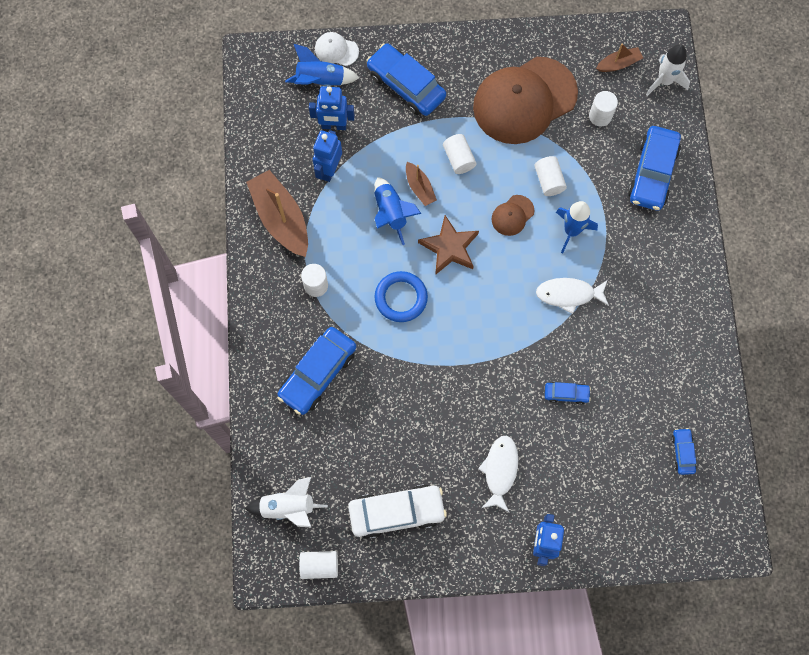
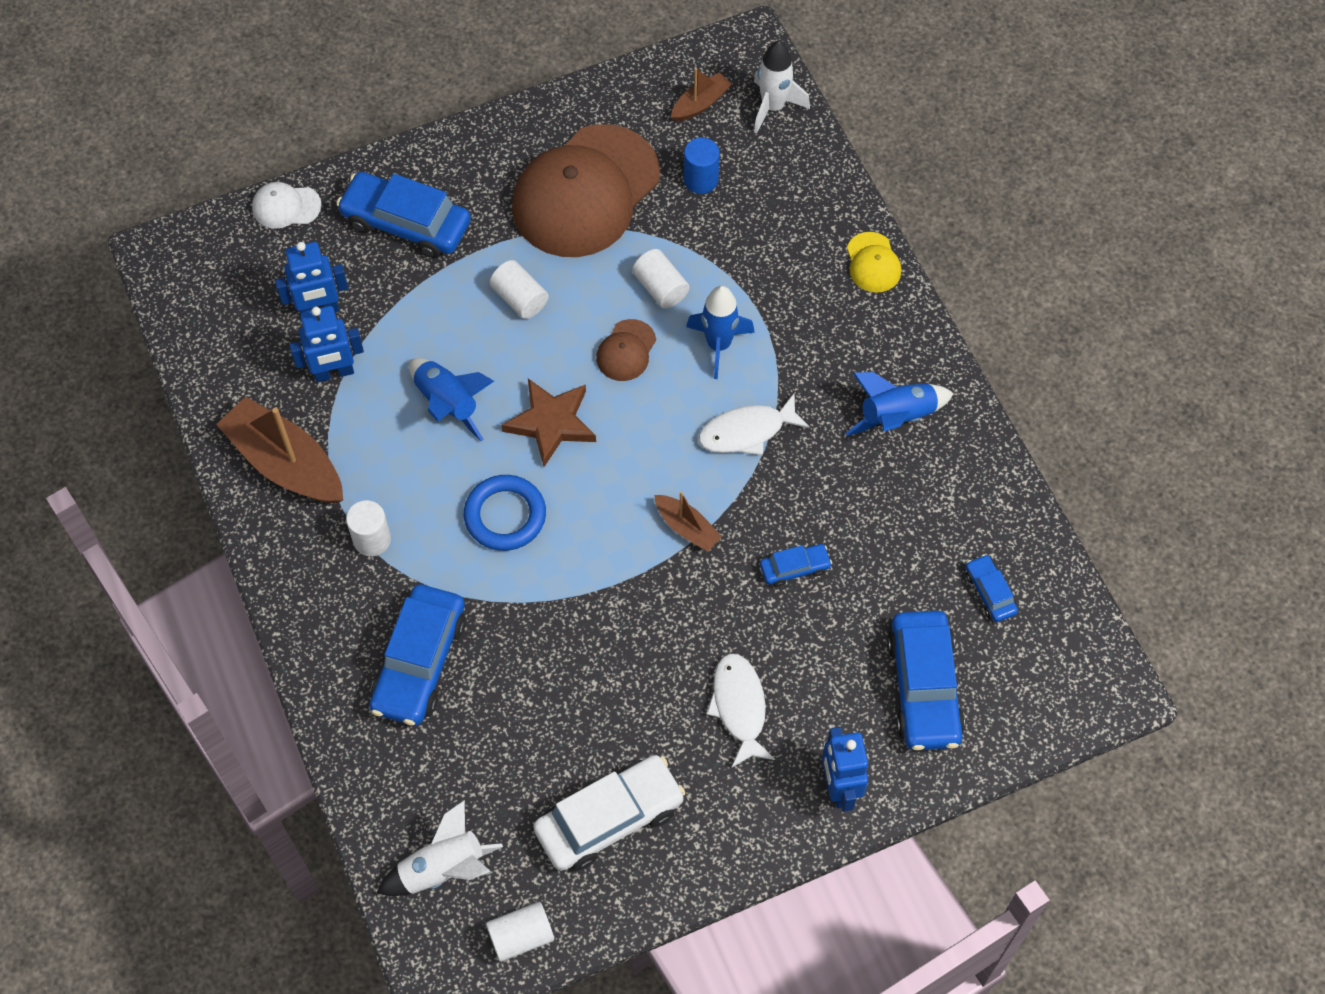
camera: 20 degrees left, 10 degrees down
(320, 80) = (277, 255): blue rocket -> blue rocket (896, 417)
(329, 170) = (334, 373): blue robot -> blue robot turned 105 degrees counterclockwise
(419, 187) = (477, 355): brown boat -> brown boat (687, 528)
(600, 116) = (701, 180): white cylinder -> blue cylinder
(652, 173) = (803, 232): blue car -> blue car (924, 687)
(689, 209) = (873, 263): none -> yellow cap

